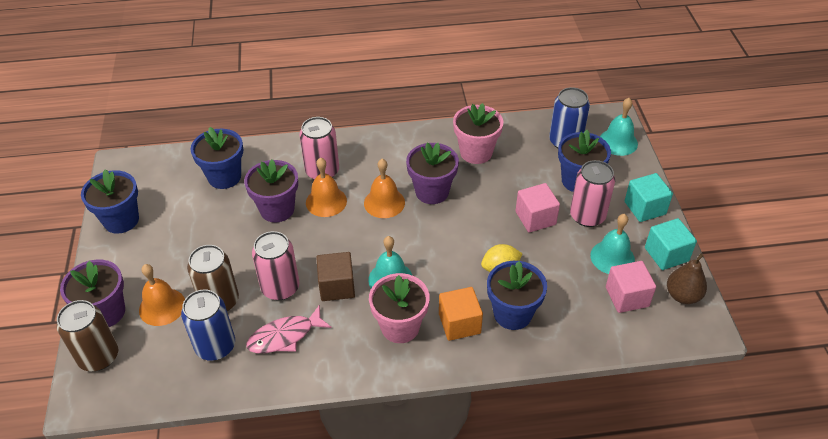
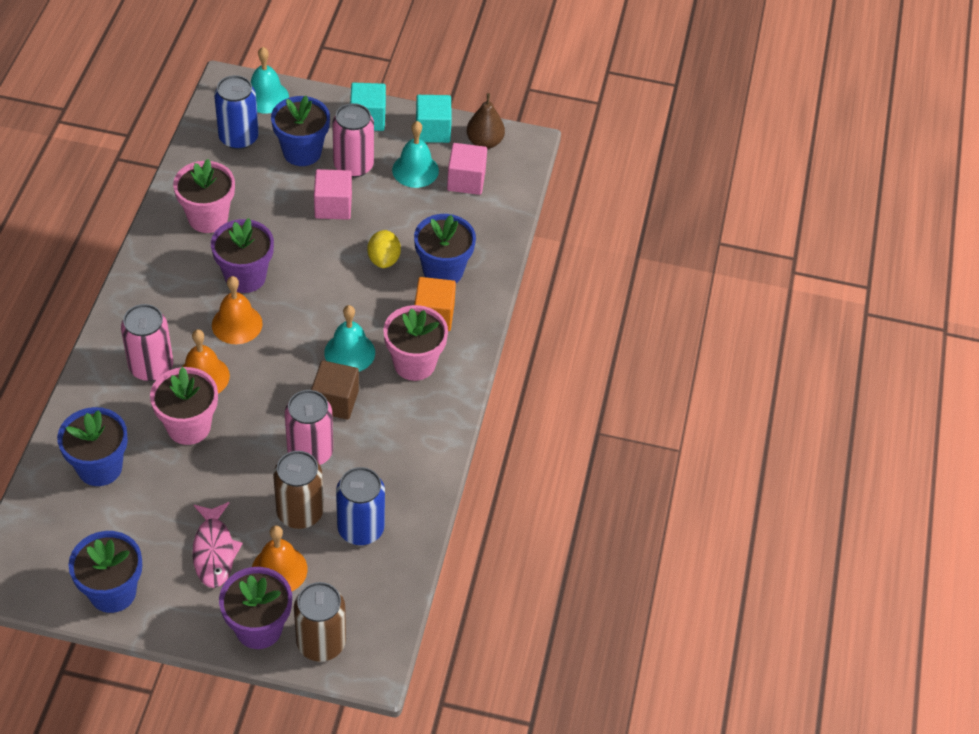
camera: 75 degrees left, 5 degrees up
(277, 209) = (189, 426): purple flower pot -> pink flower pot
(285, 336) = (378, 463): pink fish -> pink fish (214, 551)

